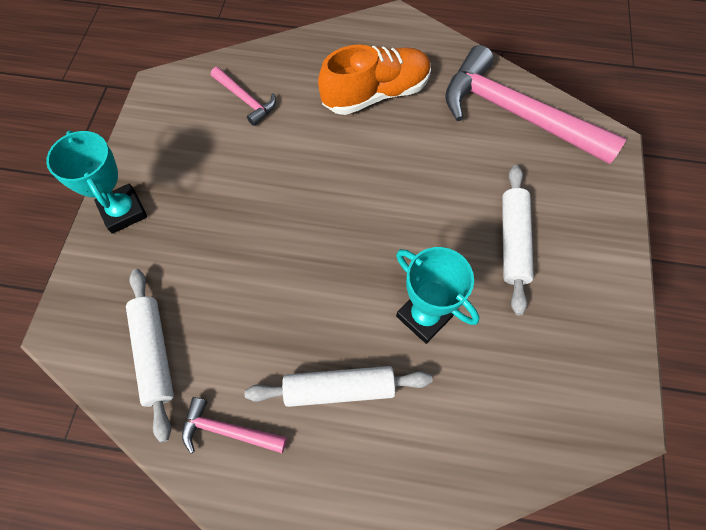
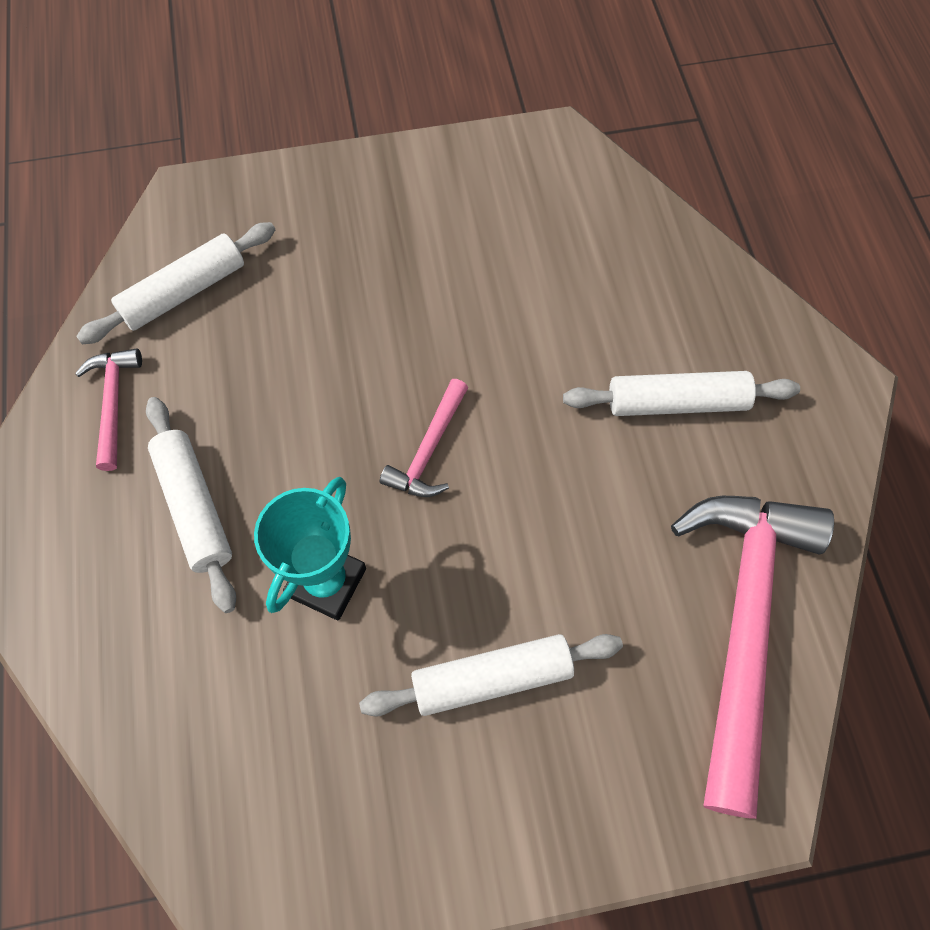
camera: 70 degrees right, 0 degrees up
(123, 211) = (354, 182): turquoise trophy -> none
(245, 100) = (582, 242): pink hammer -> pink hammer (429, 449)
(375, 94) = (677, 402): orange shoe -> white rolling pin

